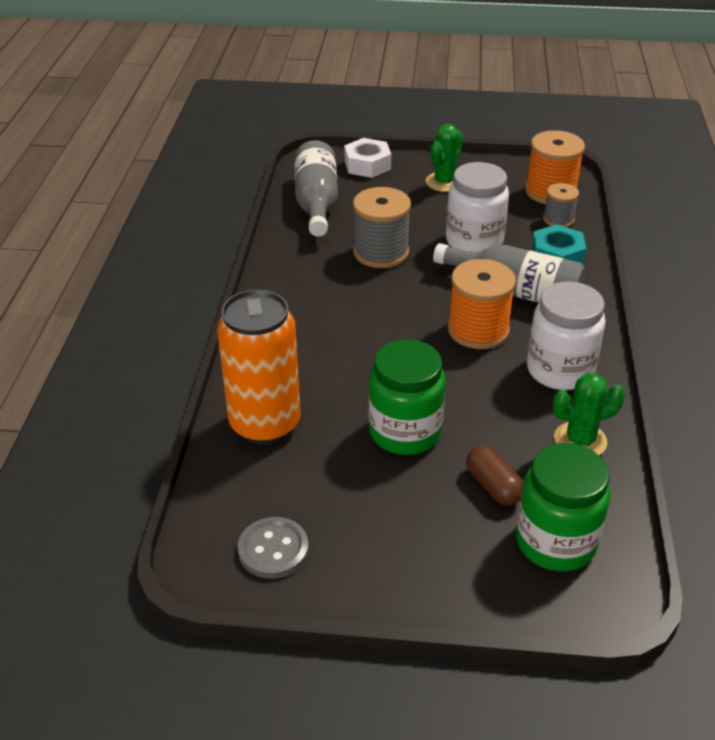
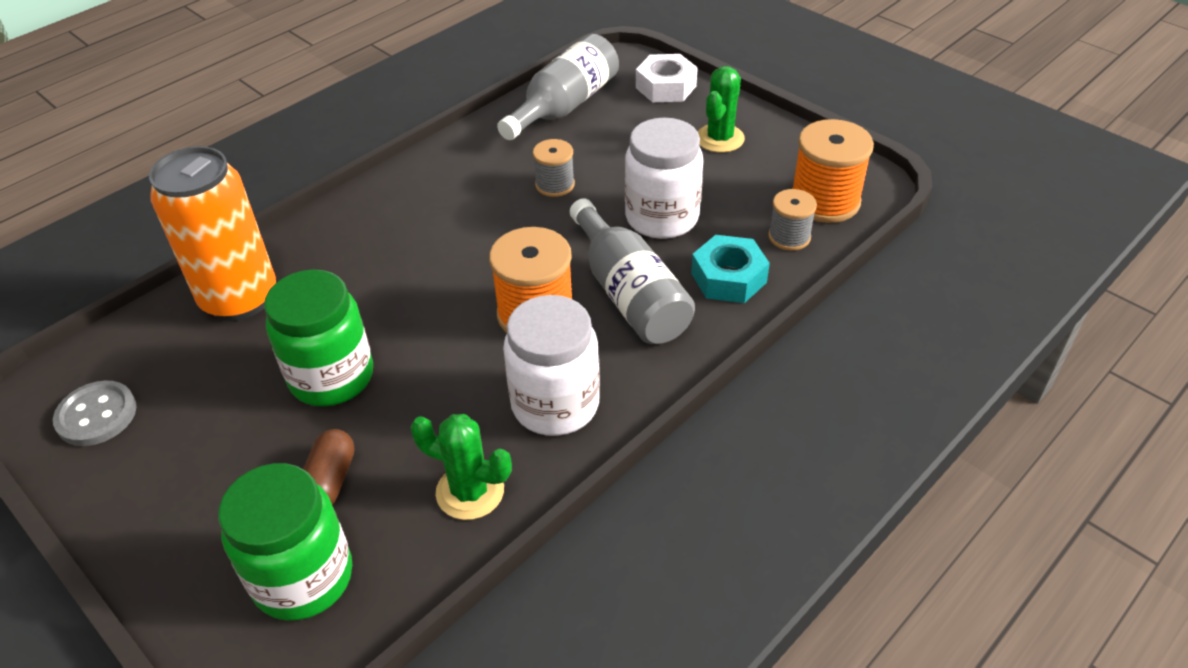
camera: 40 degrees right, 5 degrees up
(381, 252) = (555, 185): grey spool -> grey spool, size x0.58
(444, 182) = (719, 138): green cactus -> green cactus turned 45 degrees counterclockwise

